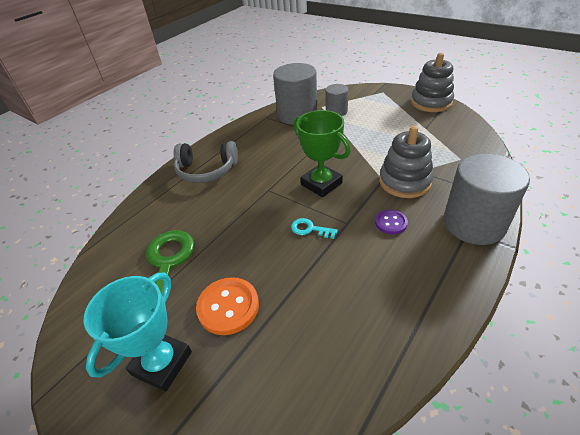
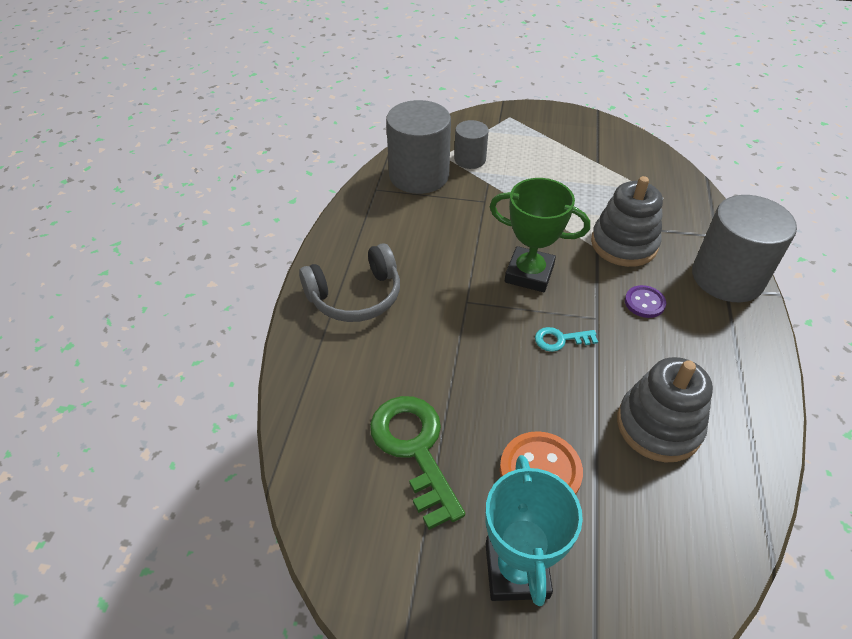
camera: 30 degrees left, 5 degrees up
(431, 102) = (580, 122): grey stacking toy -> grey stacking toy (658, 426)

